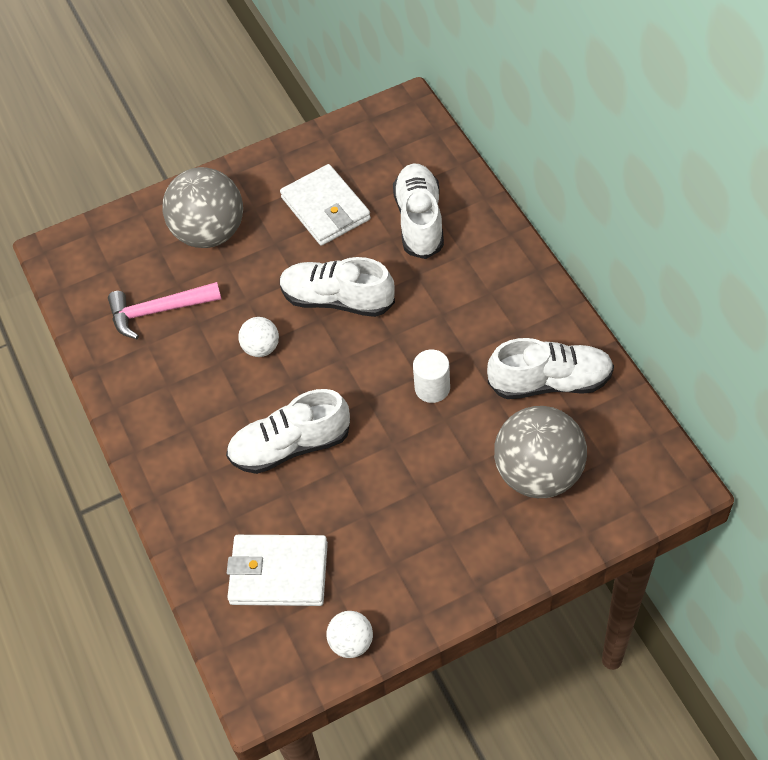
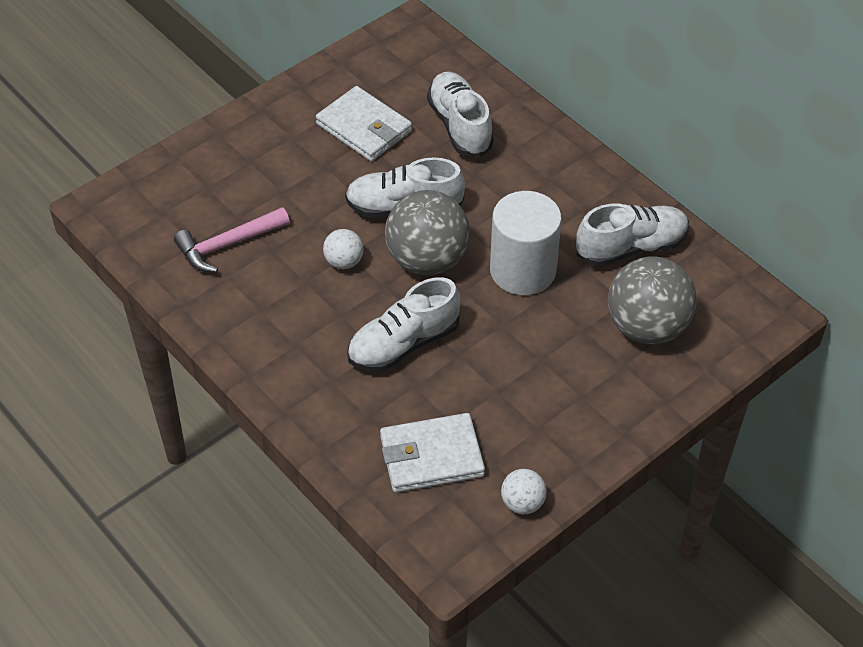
camera: 20 degrees left, 5 degrees down
(210, 233) = (255, 166): grey ball -> grey ball (427, 260)
(432, 388) = (523, 270): white cylinder -> white cylinder, size x1.91

